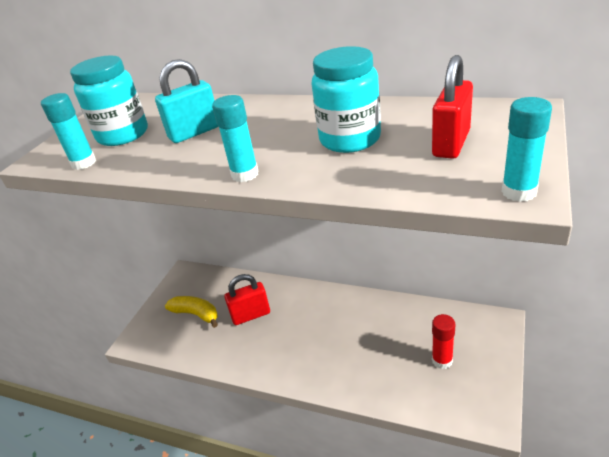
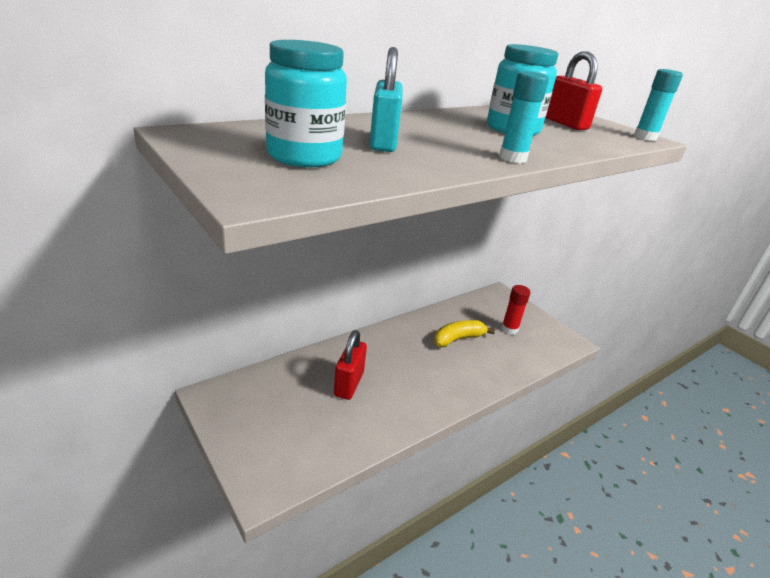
camera: 65 degrees left, 5 degrees down
(84, 163) = (337, 185): turquoise glue stick -> none
(196, 314) = (293, 418): yellow banana -> yellow banana (458, 339)

